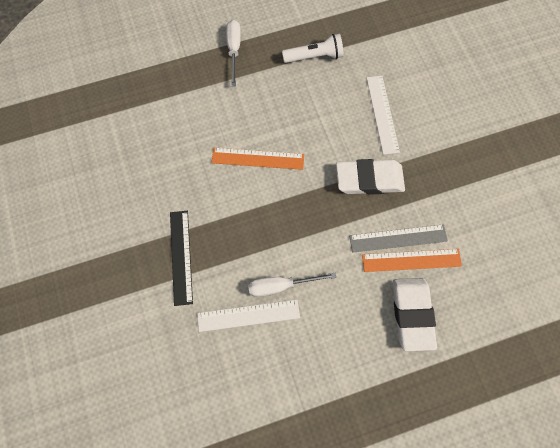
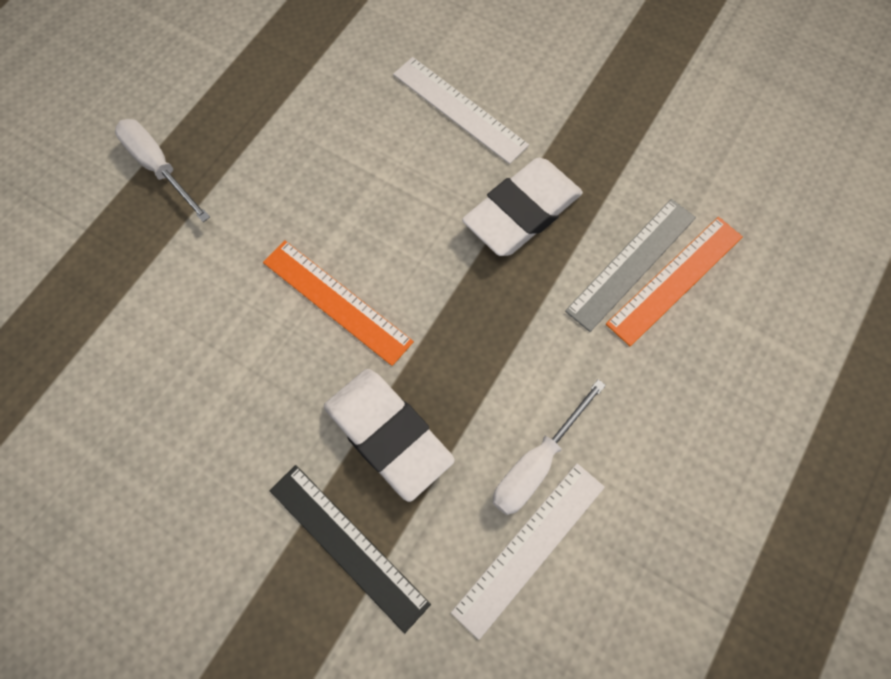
camera: 40 degrees left, 0 degrees up
(258, 158) = (337, 301): orange ruler -> orange ruler turned 75 degrees clockwise
(314, 56) = (293, 95): white flashlight -> none
(412, 314) = (742, 353): white eraser -> white eraser (388, 435)

